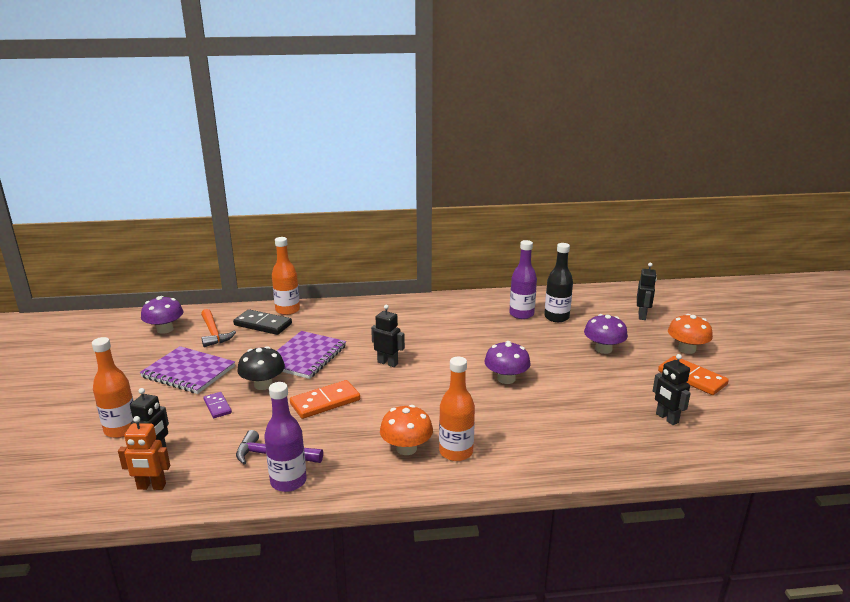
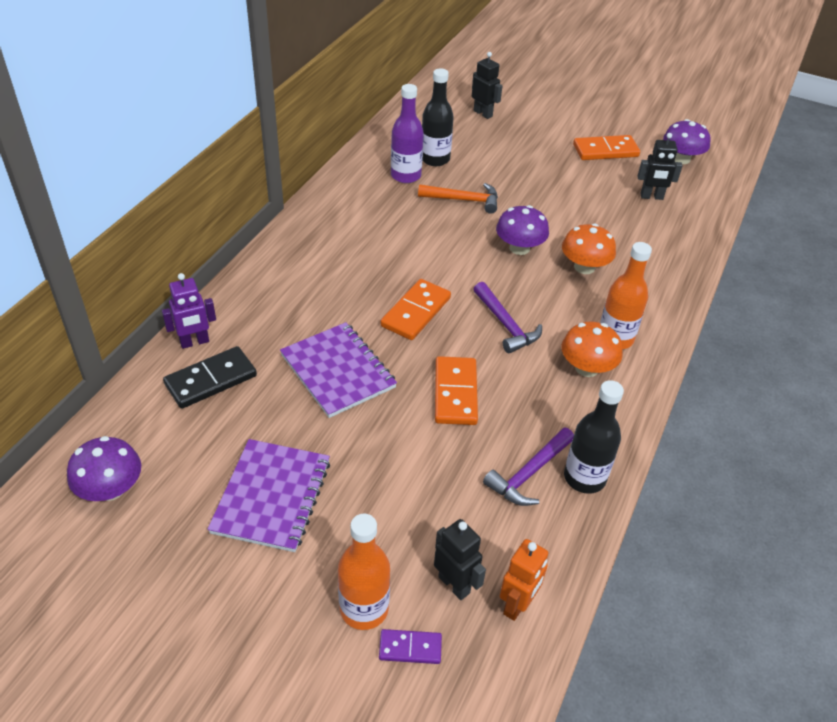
camera: 60 degrees left, 20 degrees up
(188, 372) = (271, 496): purple notebook -> purple notebook turned 45 degrees counterclockwise
(214, 333) = (183, 437): orange hammer -> orange hammer (464, 200)
(217, 406) = (387, 492): purple domino -> purple domino (410, 648)
(263, 384) = (371, 432): black mushroom -> none
(287, 310) = (194, 342): orange bottle -> purple robot
(288, 481) = (584, 478): purple bottle -> black bottle
(387, 363) = (415, 312): black robot -> orange domino
(414, 399) = (506, 325): none -> purple hammer
(603, 349) = (520, 166): purple mushroom -> purple mushroom (681, 159)
(686, 349) = (560, 126): orange mushroom -> orange mushroom (584, 267)

